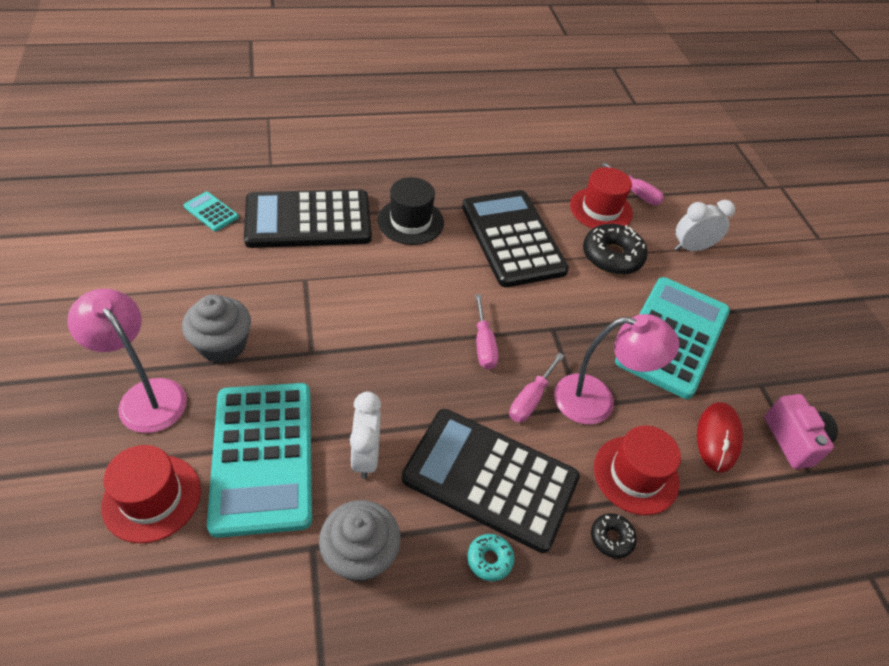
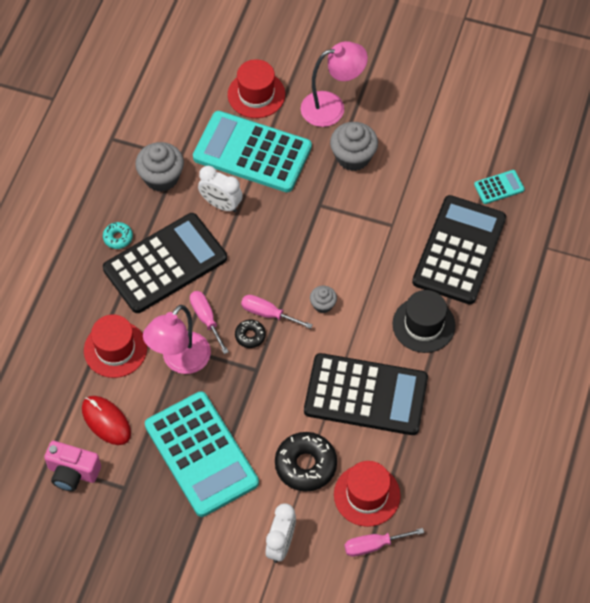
camera: 125 degrees right, 10 degrees up
(440, 302) = (323, 305): none -> grey cupcake
(611, 538) = (88, 308): black donut -> black donut (250, 336)

